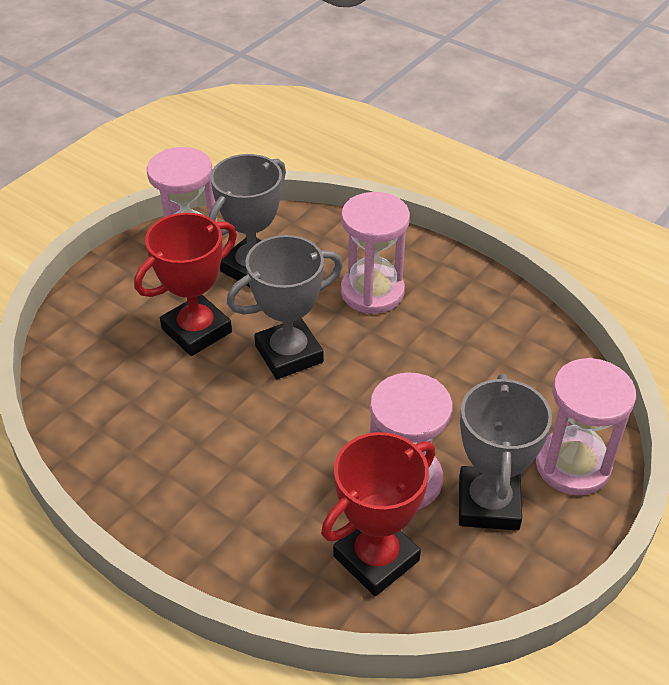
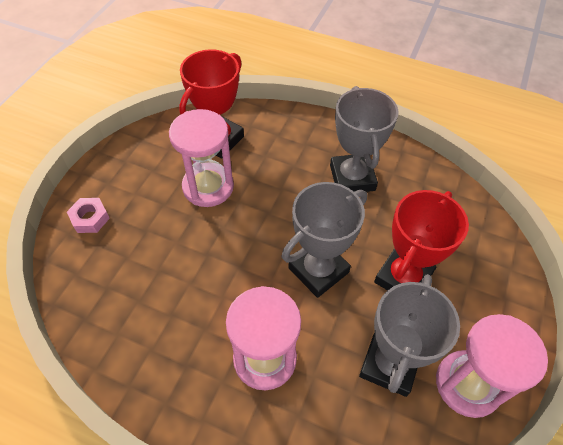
camera: 165 degrees right, 10 degrees up
(488, 503) = (151, 182): grey trophy -> grey trophy (352, 178)
(572, 465) = (90, 218): pink hourglass -> pink nut

